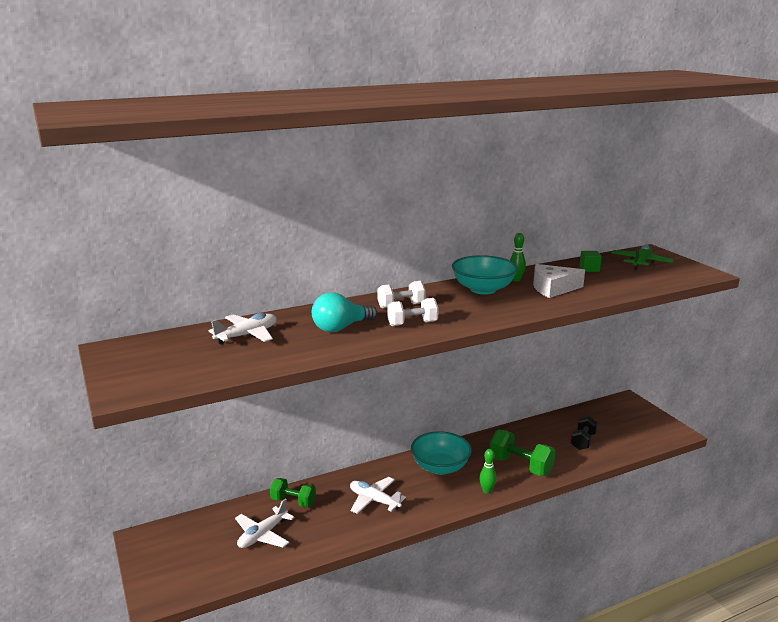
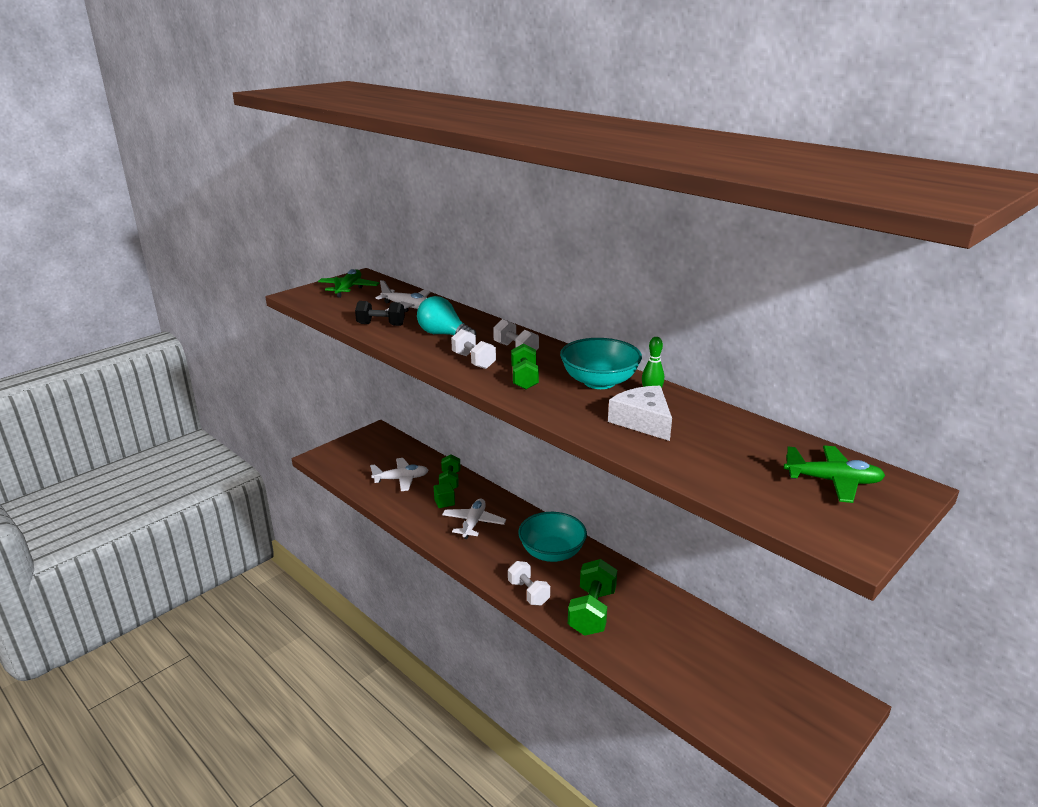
camera: 70 degrees right, 5 degrees up
(145, 360) = (348, 289): none -> green plane
(263, 535) = (401, 479): white plane -> white plane turned 150 degrees clockwise
(462, 311) = (524, 379): none -> green dumbbell
(487, 491) = (528, 593): green bowling pin -> white dumbbell
(583, 441) = (687, 662): black dumbbell -> black dumbbell (381, 324)
(589, 269) = (749, 441): green cube -> green cube (444, 502)

